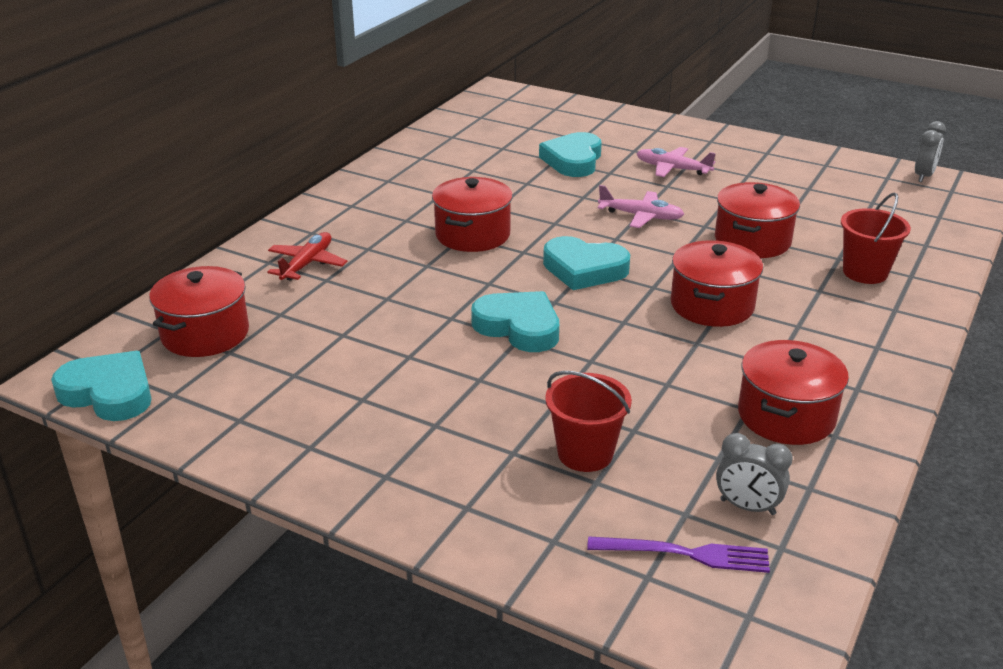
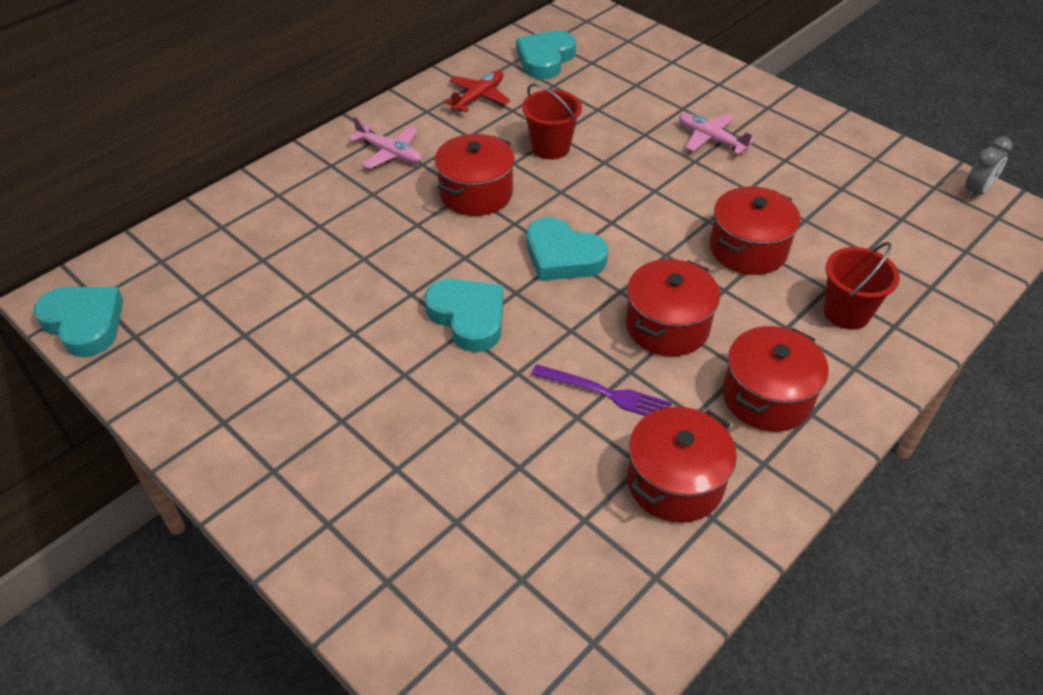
camera: 15 degrees right, 15 degrees up
(205, 334) = (189, 271): red pot -> red pot (767, 397)
(307, 264) = (310, 203): red plane -> red plane (478, 97)
(573, 160) = (615, 112): turquoise heart -> turquoise heart (545, 59)
(585, 453) = (461, 485): red bucket -> red bucket (550, 147)
(640, 216) = (649, 197): pink plane -> pink plane (389, 153)
(684, 554) = (498, 627): purple fork -> purple fork (605, 393)
(747, 507) = (584, 586): grey clock -> none

